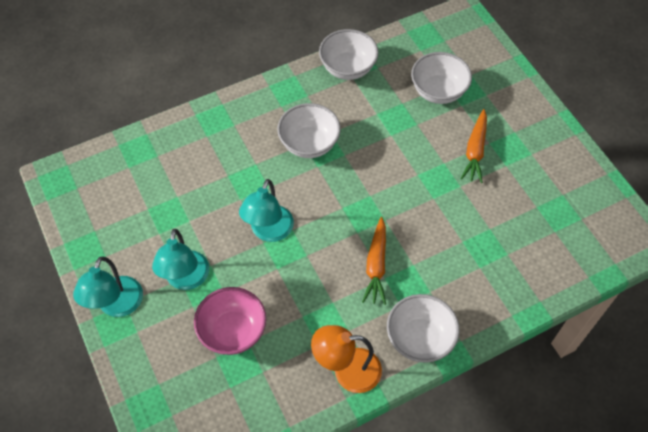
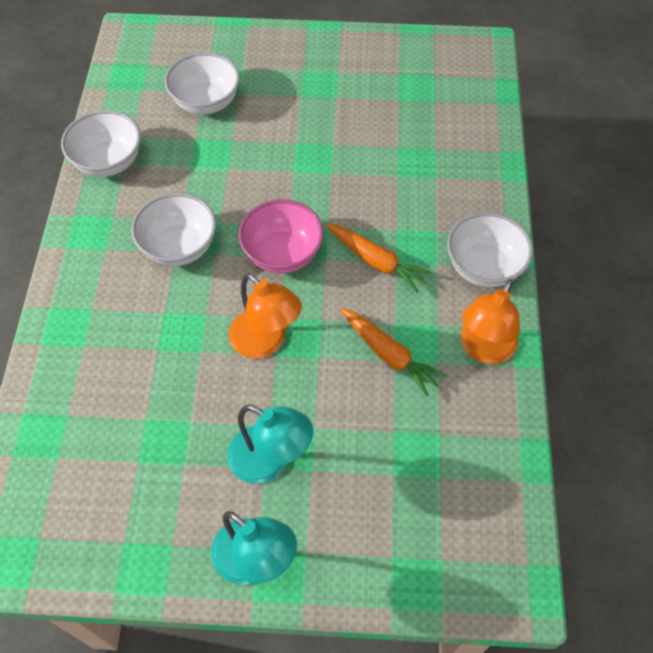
camera: 60 degrees left, 0 degrees up
(233, 331) = (371, 441): pink bowl -> pink bowl (282, 254)
(269, 231) = (266, 342): turquoise lamp -> orange lamp
(475, 151) = (301, 111): orange carrot -> orange carrot (389, 354)

